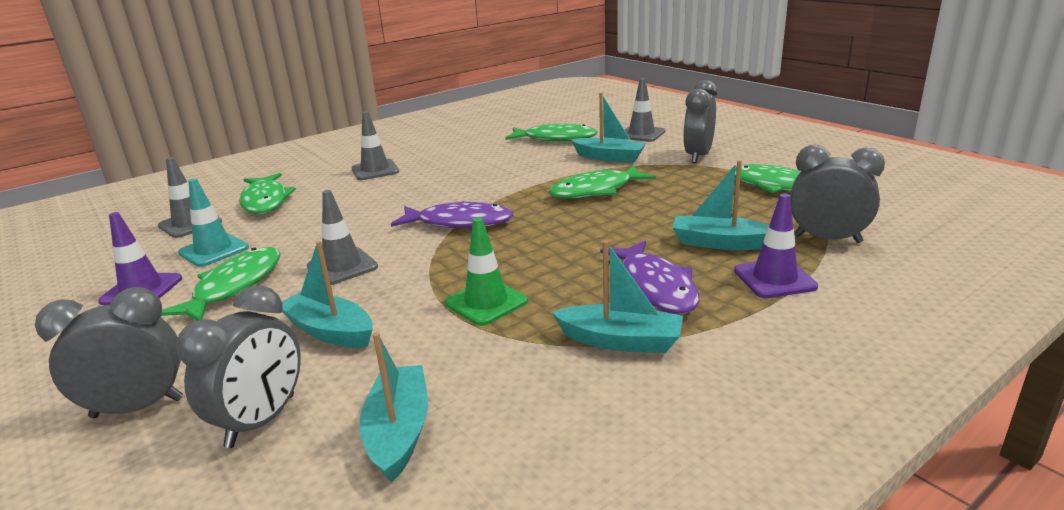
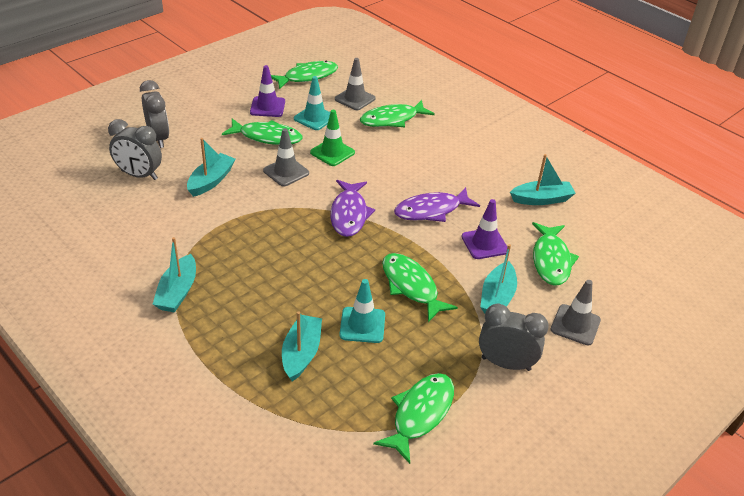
camera: 80 degrees right, 15 degrees up
(84, 260) = (307, 77): none -> green fish
(375, 170) = (456, 159): grey traffic cone -> none
(399, 432) = (120, 217): turquoise boat -> turquoise boat (541, 199)
(486, 302) = (231, 235): green traffic cone -> green traffic cone (332, 152)
(655, 286) = (239, 311): purple fish -> purple fish (431, 210)
(663, 212) = (362, 325): none -> turquoise traffic cone
(774, 279) = (240, 375): purple traffic cone -> purple traffic cone (484, 244)
(827, 239) = (302, 422): grey clock -> none

